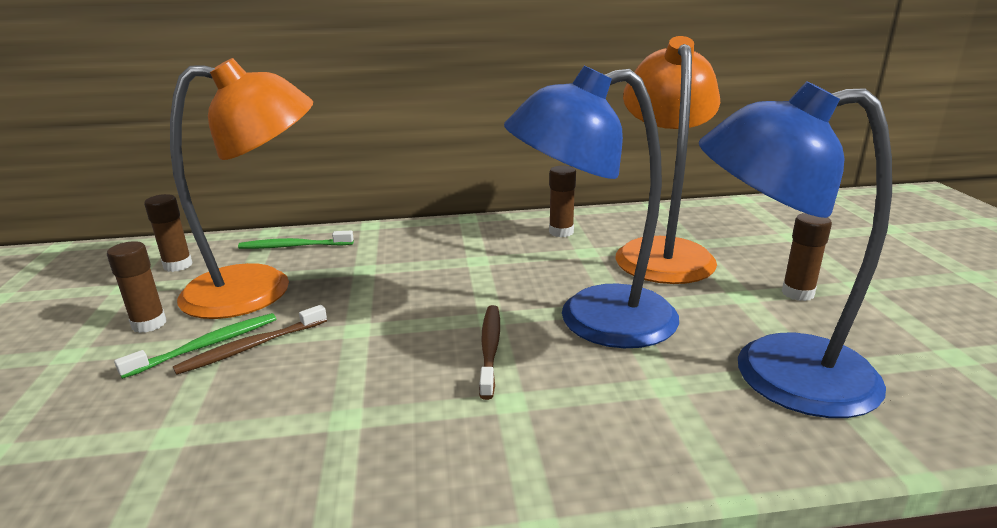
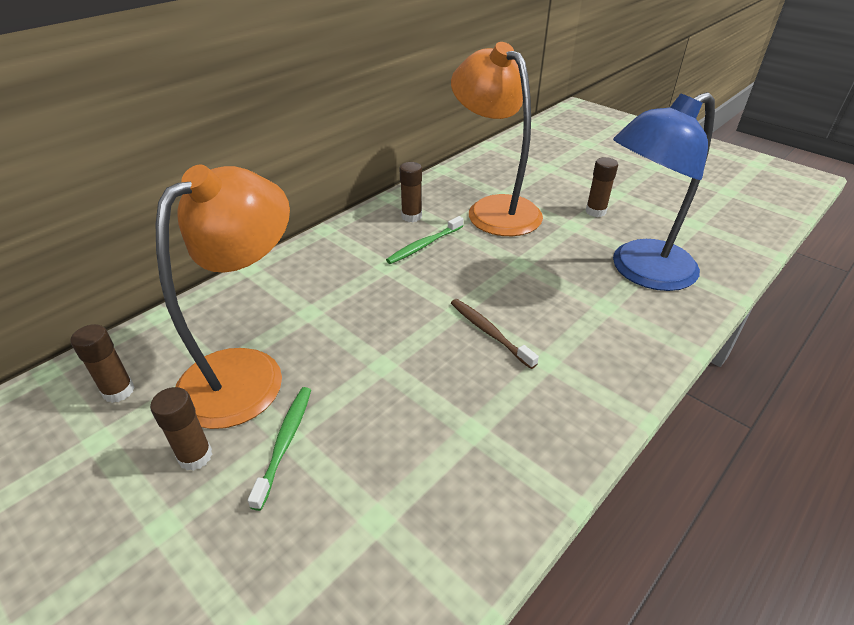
camera: 40 degrees left, 15 degrees up
(252, 347) = (325, 422): brown toothbrush -> none
(294, 246) = (211, 319): green toothbrush -> green toothbrush (424, 245)
(593, 320) = (519, 280): blue lamp -> none

